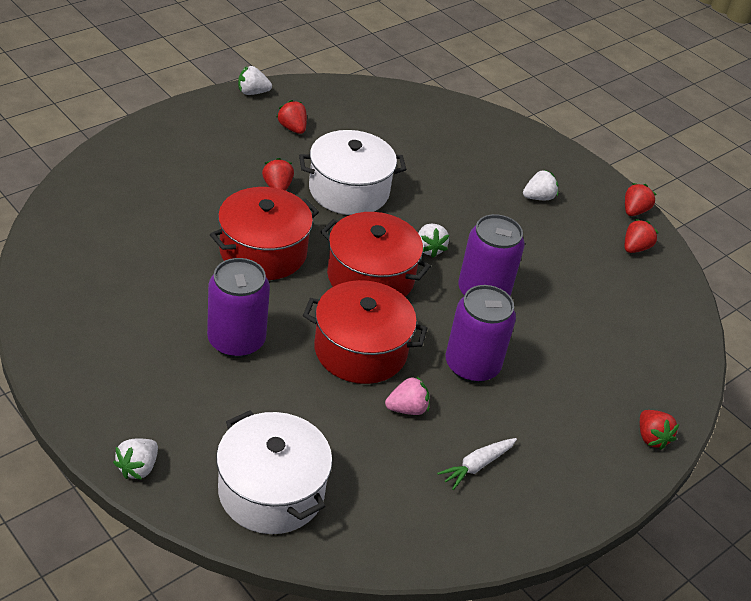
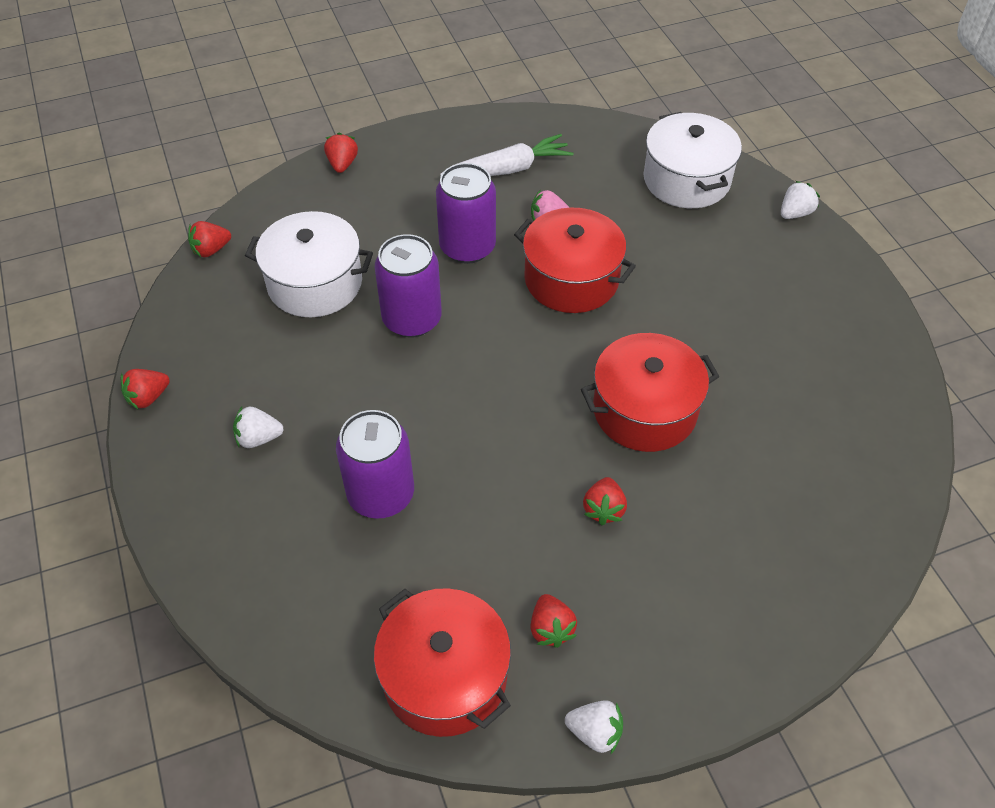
camera: 155 degrees left, 10 degrees up
(236, 341) = (694, 308): purple can -> purple can (381, 494)
(349, 190) = (508, 489): white pot -> white pot (315, 283)
(370, 277) = (529, 357): red pot -> red pot (445, 676)
(429, 249) = (444, 383): white strawberry -> none
(477, 466) = (509, 169): white carrot -> white carrot, size x1.62
(635, 248) = (194, 346): red strawberry -> red strawberry (211, 250)

